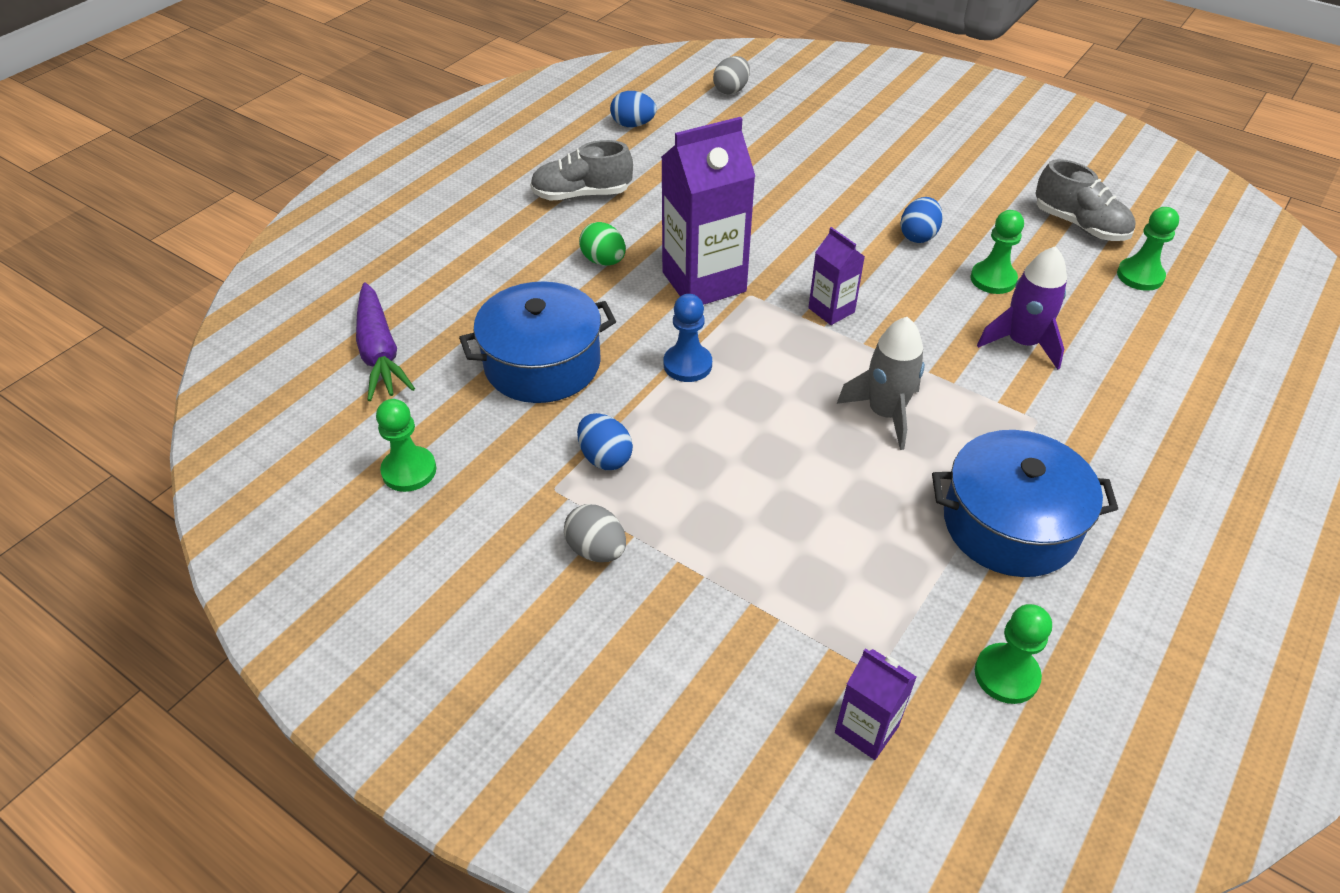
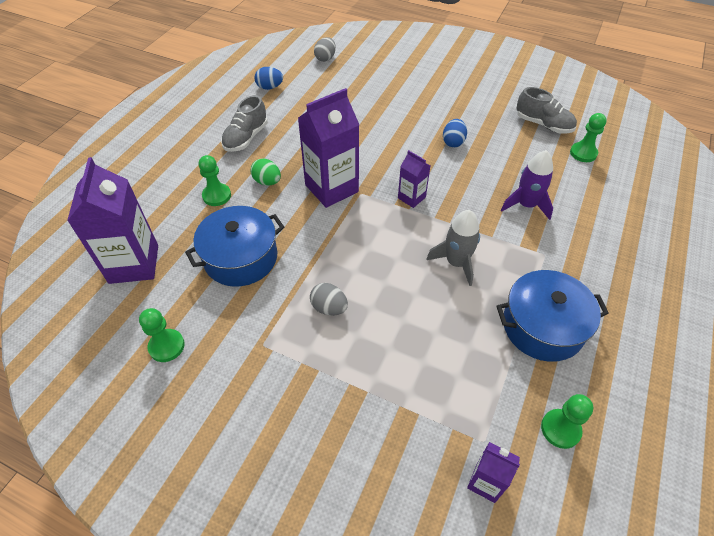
camera: 10 degrees left, 5 degrees up
(380, 352) = (134, 264): purple carrot -> purple carton
(582, 195) = (246, 138): grey shoe -> grey shoe turned 45 degrees counterclockwise
(596, 550) = (297, 384): grey egg -> grey egg (329, 308)
(605, 457) = (291, 318): blue egg -> none
(687, 365) = (331, 246): blue pawn -> none
(993, 279) = (501, 165): green pawn -> green pawn (217, 196)

